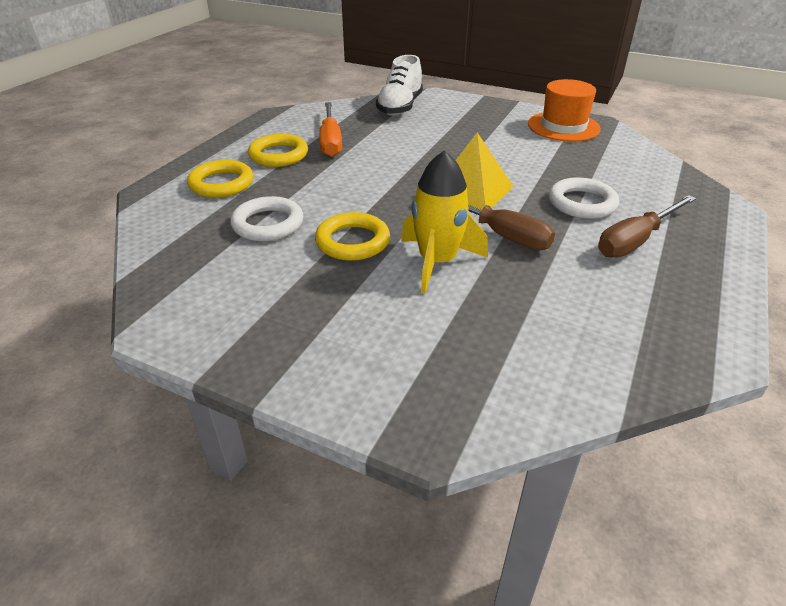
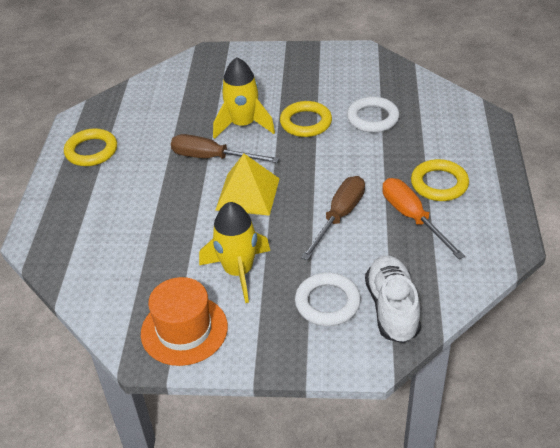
camera: 160 degrees right, 5 degrees up
(221, 184) = (446, 140): yellow ring -> yellow ring (91, 151)
(506, 144) = (238, 271): none -> yellow rocket
(582, 203) = (154, 207): white ring -> white ring (327, 303)
(636, 240) = (113, 181): brown screwdriver -> brown screwdriver (339, 217)

